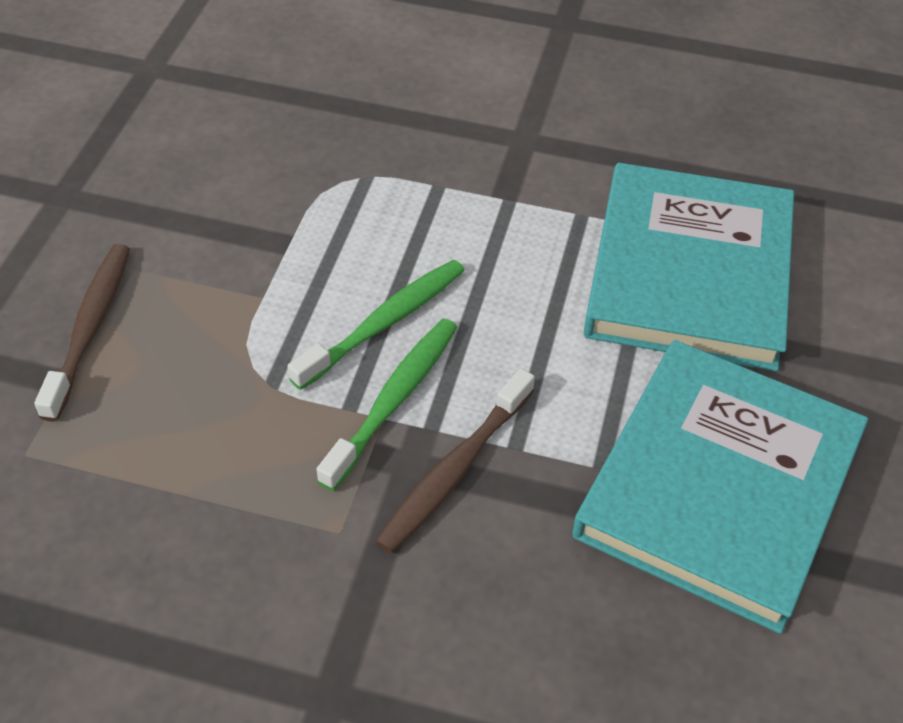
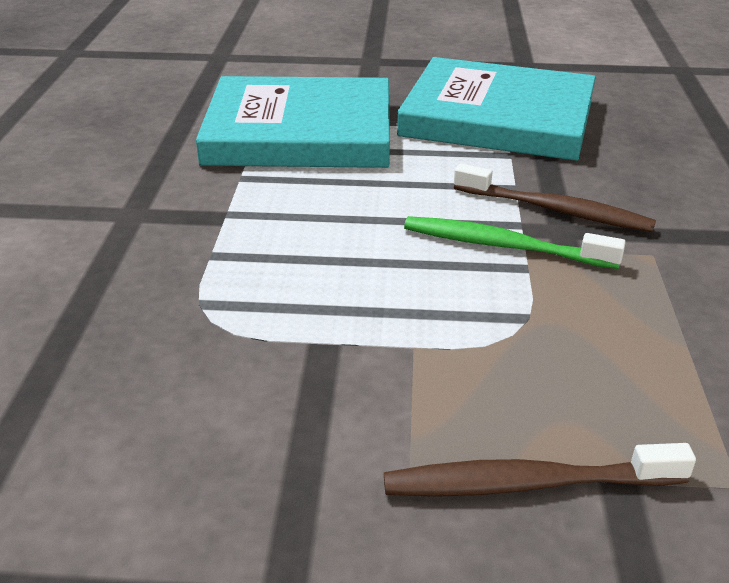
camera: 100 degrees left, 15 degrees down
(384, 323) = (415, 263): green toothbrush -> none

